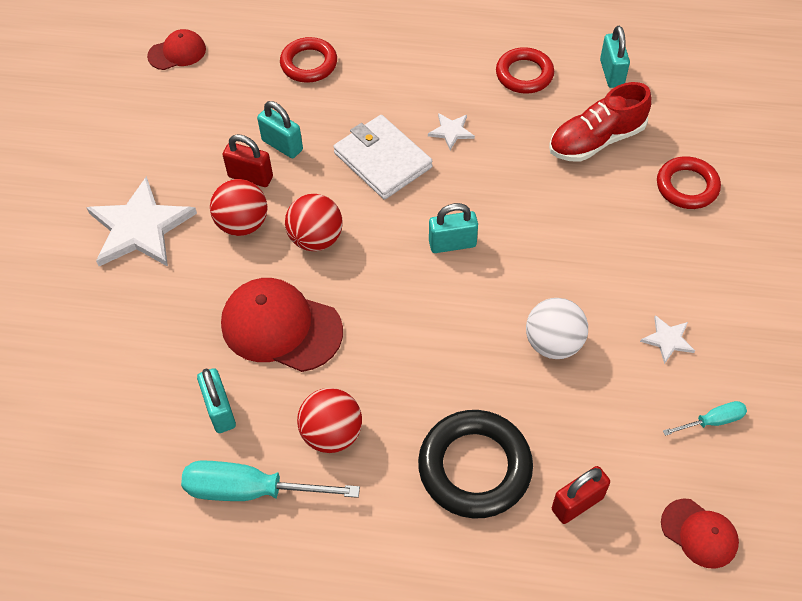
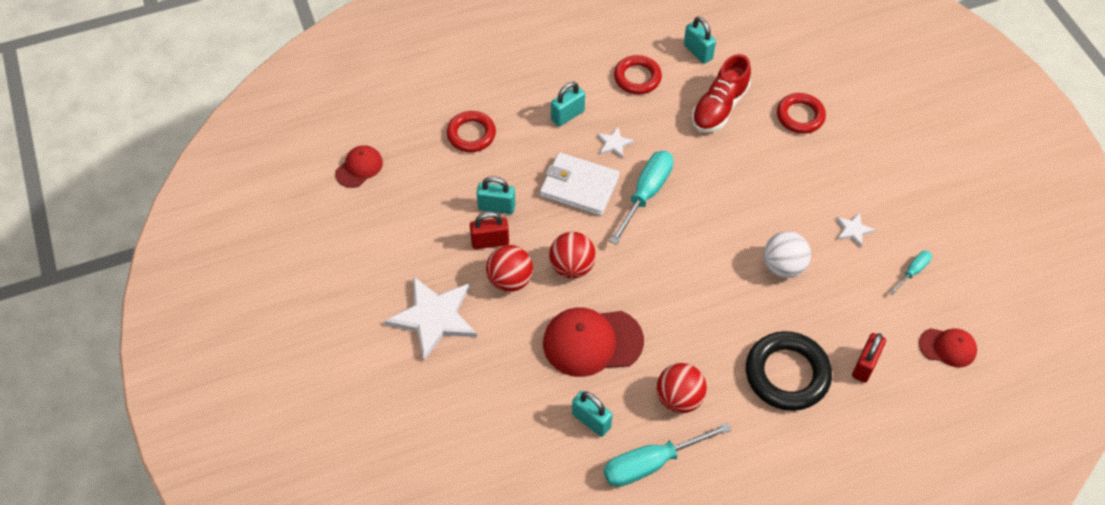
camera: 30 degrees left, 0 degrees up
(451, 197) = (646, 193): none -> turquoise screwdriver
(452, 244) = (670, 227): turquoise padlock -> turquoise padlock (567, 115)

